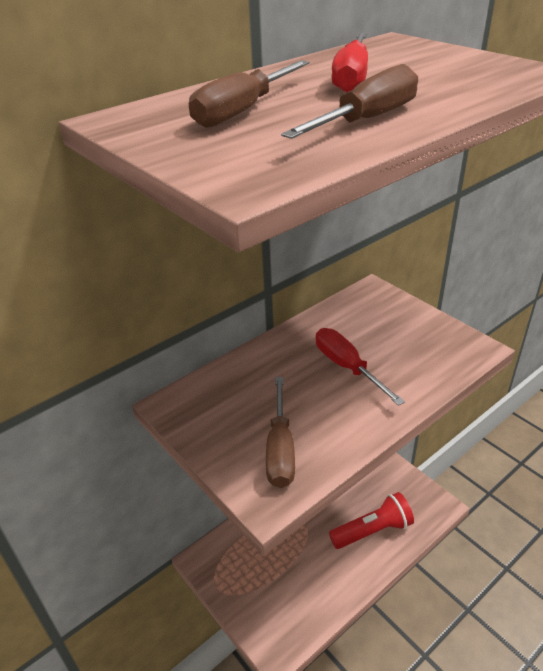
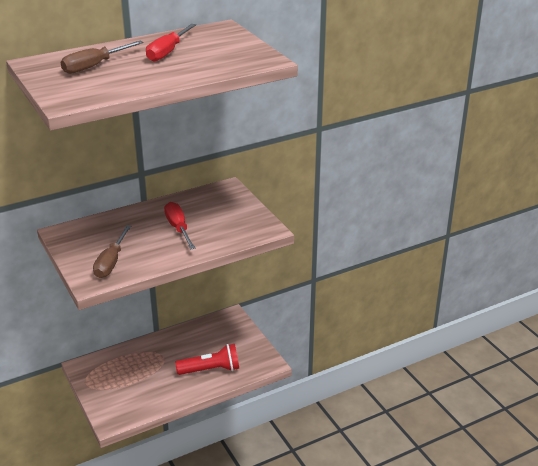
camera: 10 degrees right, 5 degrees down
(367, 120) = (146, 79): brown screwdriver -> none

